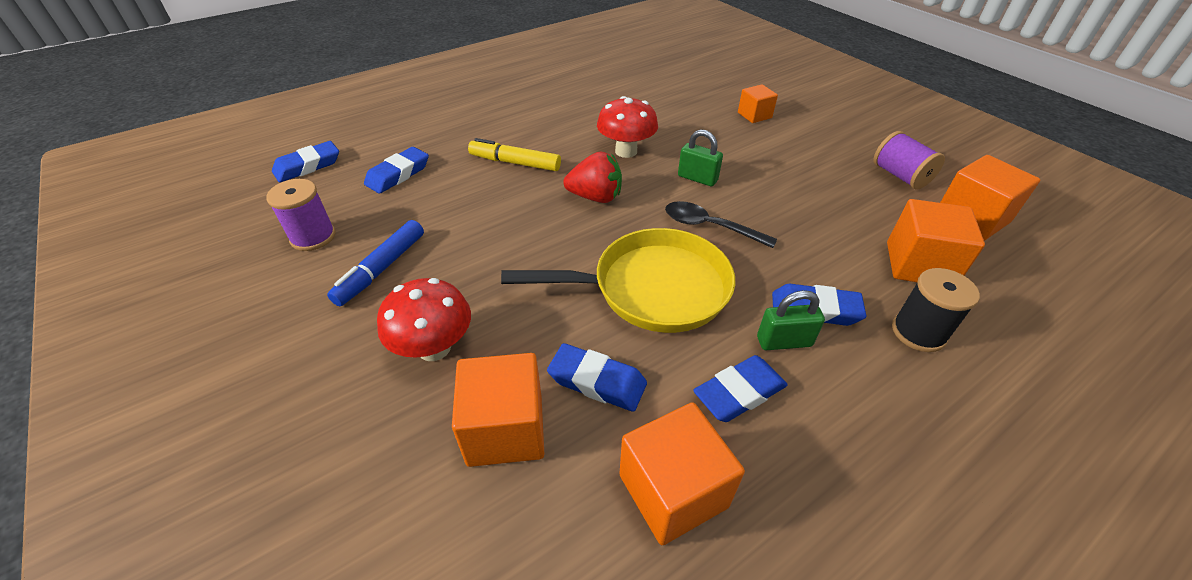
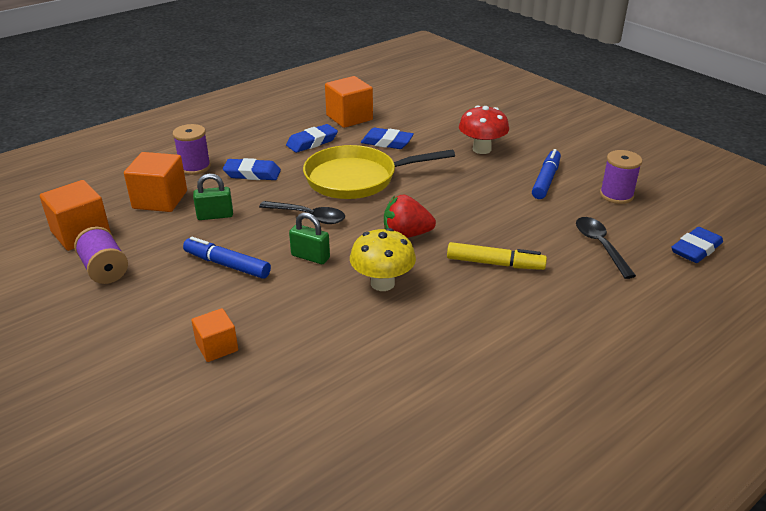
camera: 175 degrees right, 10 degrees down
(398, 174) = (600, 246): blue eraser -> black spoon
(505, 429) = (428, 128): orange cube -> none
(626, 151) = (382, 283): red mushroom -> yellow mushroom
(779, 175) = (227, 264): none -> blue marker
(784, 341) = (279, 160): green padlock -> green padlock (215, 216)
(918, 332) = (195, 167): black spool -> purple spool

